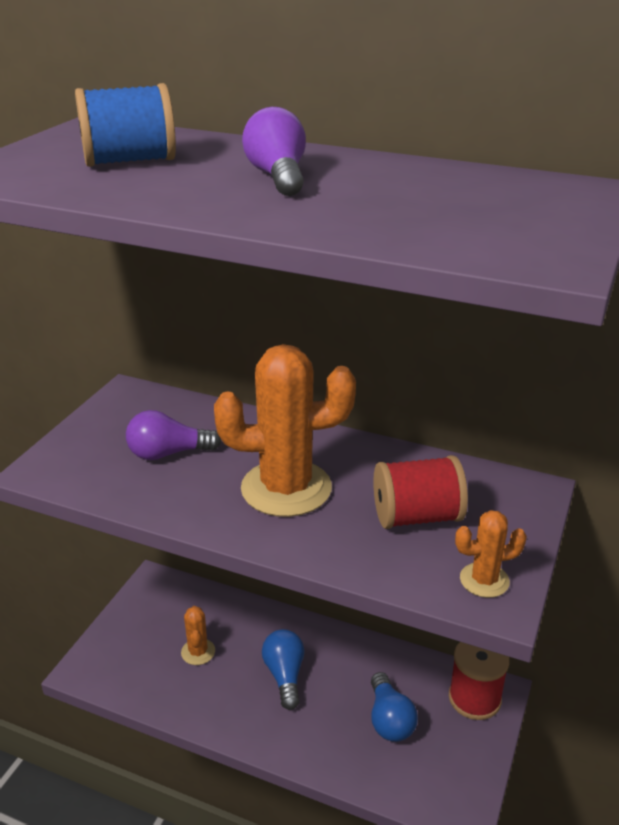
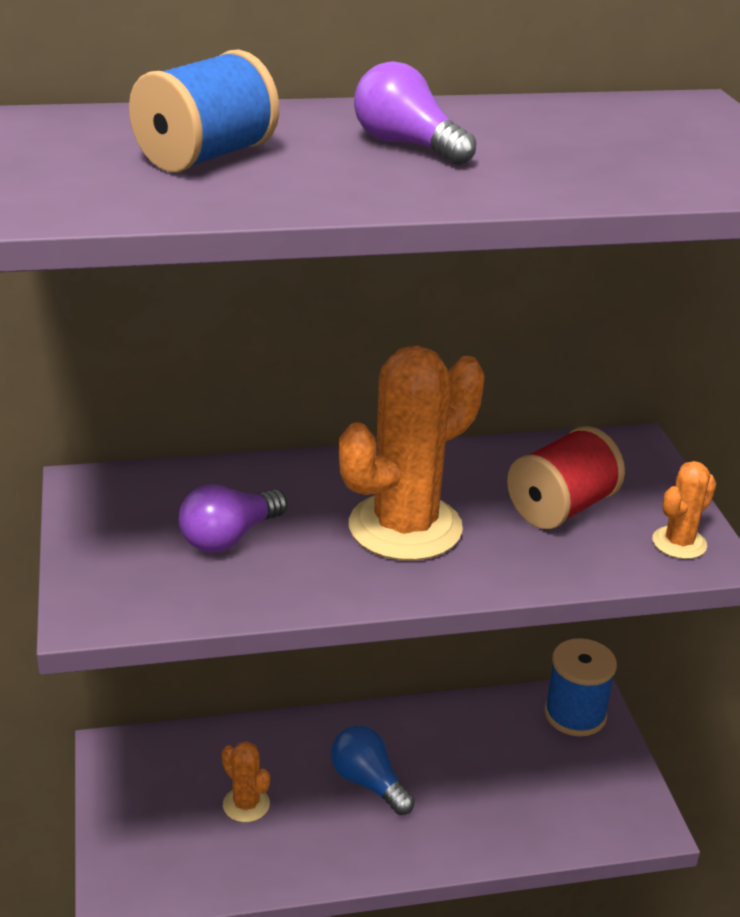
camera: 35 degrees left, 0 degrees up
(389, 719) = (513, 774): blue light bulb -> none
(474, 698) = (575, 714): red spool -> blue spool

